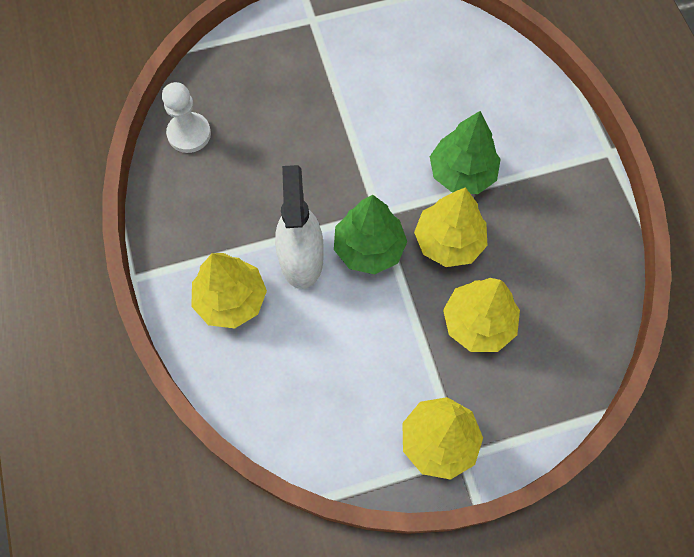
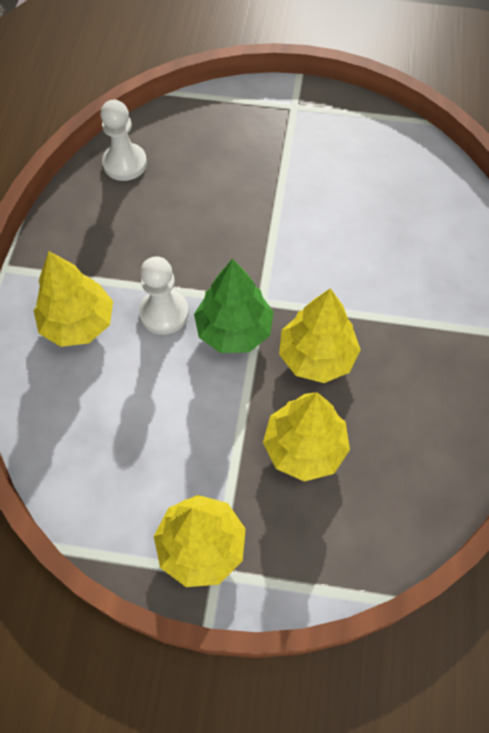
camera: 25 degrees right, 5 degrees down
(301, 258) = (164, 313): white spray bottle -> white pawn
(462, 173) = (365, 297): green tree -> none

